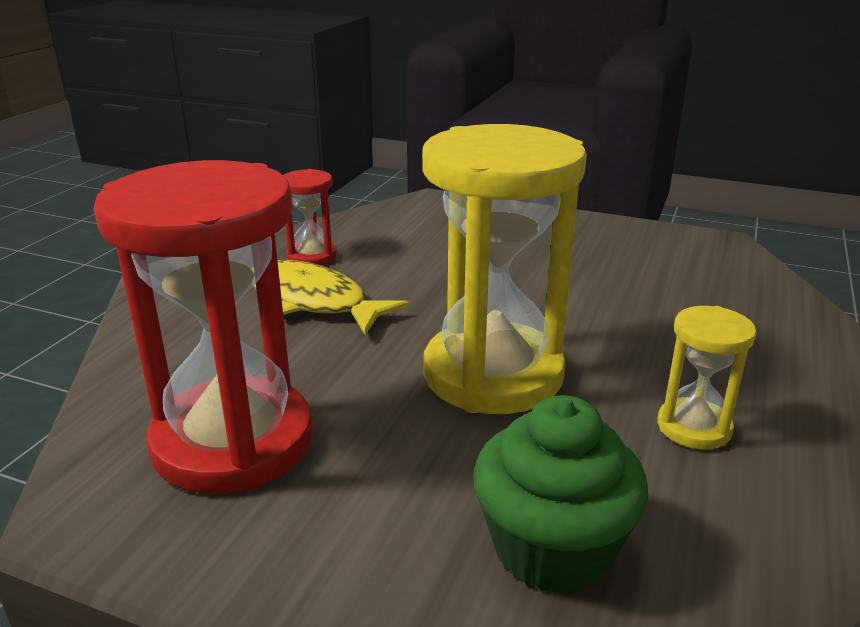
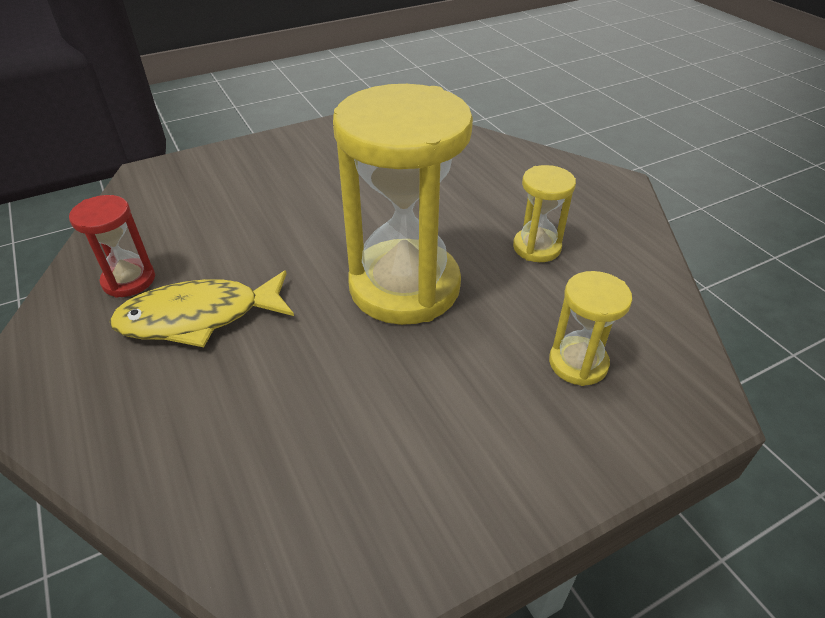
camera: 50 degrees left, 15 degrees up
(233, 441) = (330, 459): red hourglass -> none
(552, 548) = (578, 363): green cupcake -> yellow hourglass

